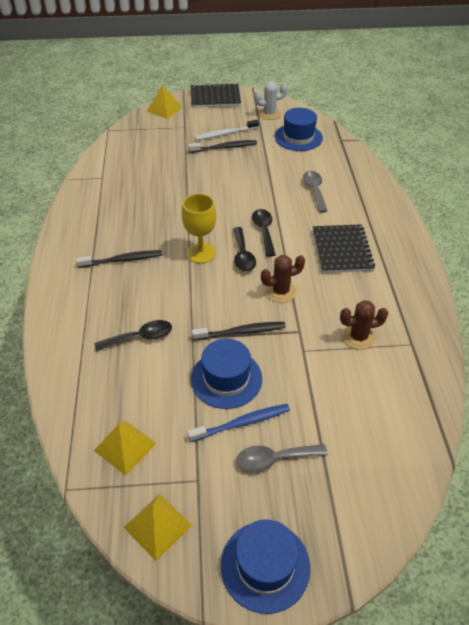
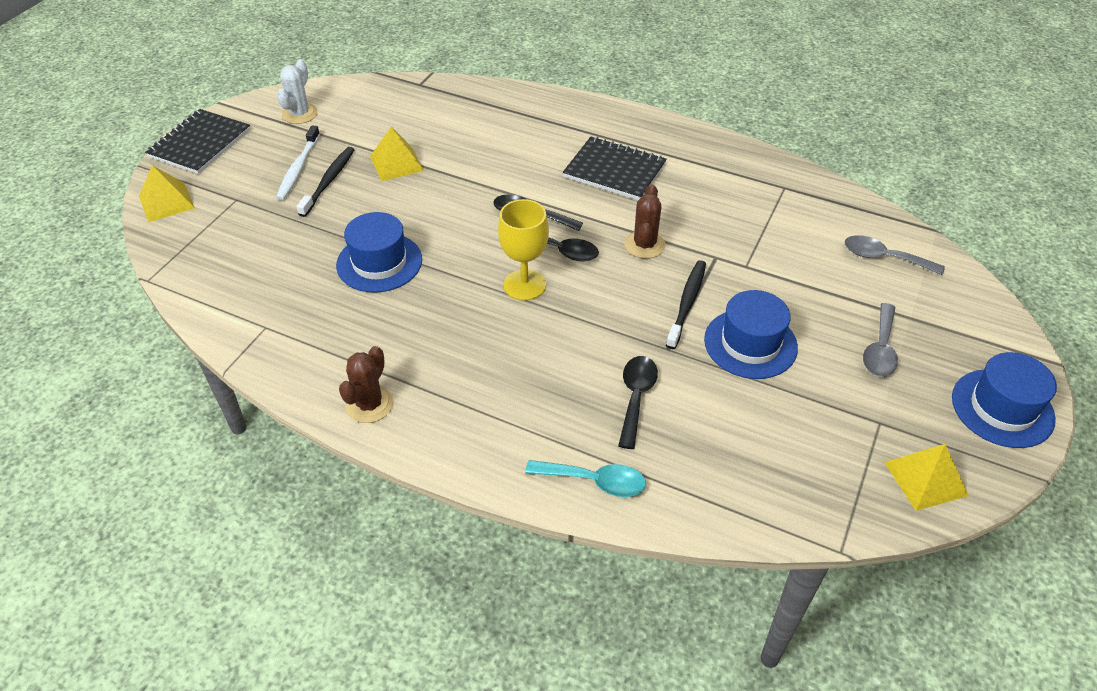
camera: 60 degrees left, 0 degrees up
(64, 343) = (594, 481): none -> turquoise spoon
(123, 260) = (475, 365): black toothbrush -> none
(125, 447) = (804, 472): yellow pyramid -> yellow pyramid (396, 163)
(242, 423) = (821, 355): blue toothbrush -> none
(298, 137) = (377, 112): blue hat -> blue hat (379, 262)
(314, 190) = (493, 145): grey spoon -> grey spoon (883, 258)
(358, 337) = (752, 218): brown cactus -> brown cactus (369, 404)

